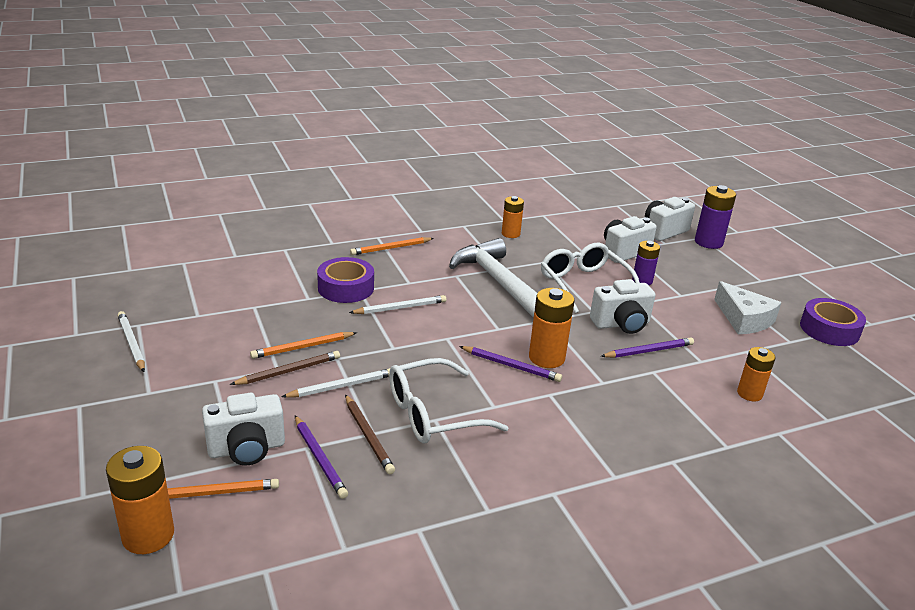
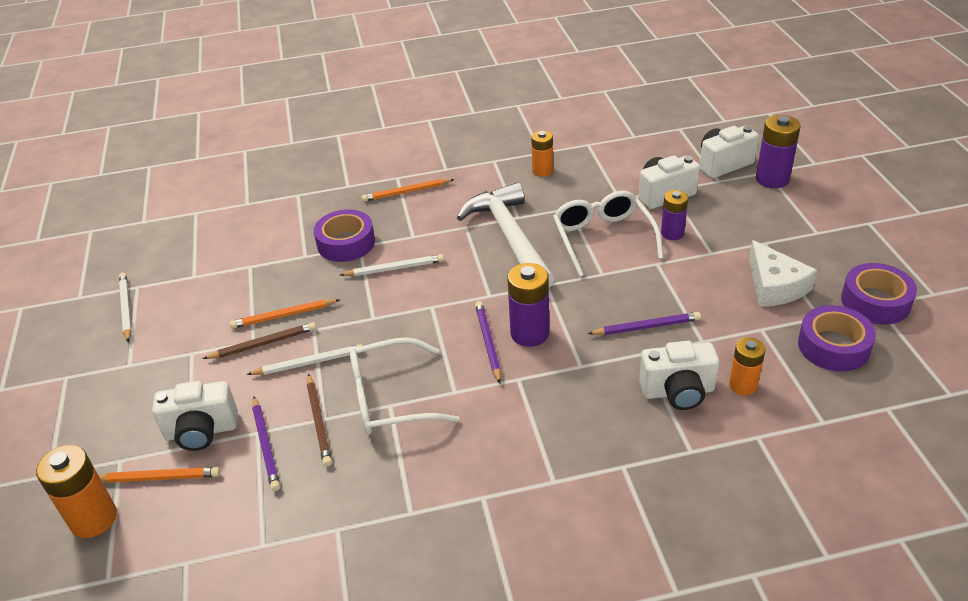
camera: 15 degrees right, 10 degrees up
(511, 366) = (488, 343): purple pencil -> purple pencil turned 135 degrees counterclockwise
(546, 358) = (529, 333): orange battery -> purple battery
(621, 324) = (627, 291): white camera -> white camera (678, 392)
(810, 362) = (833, 346): none -> purple tape

